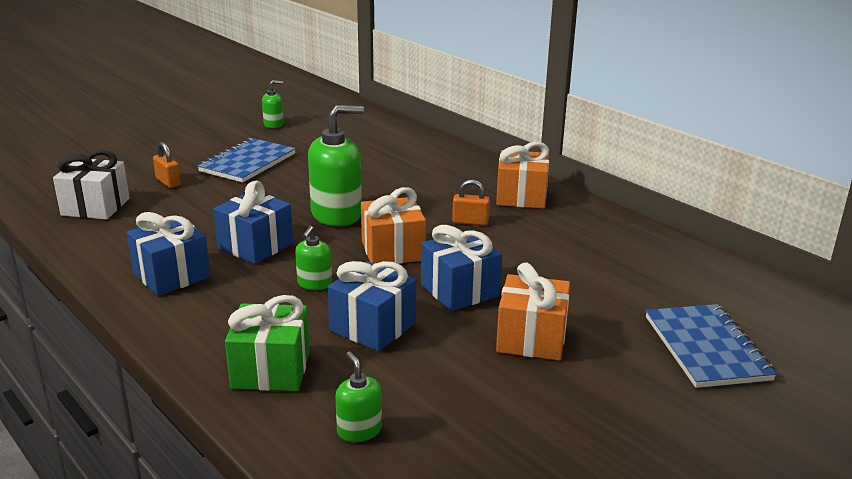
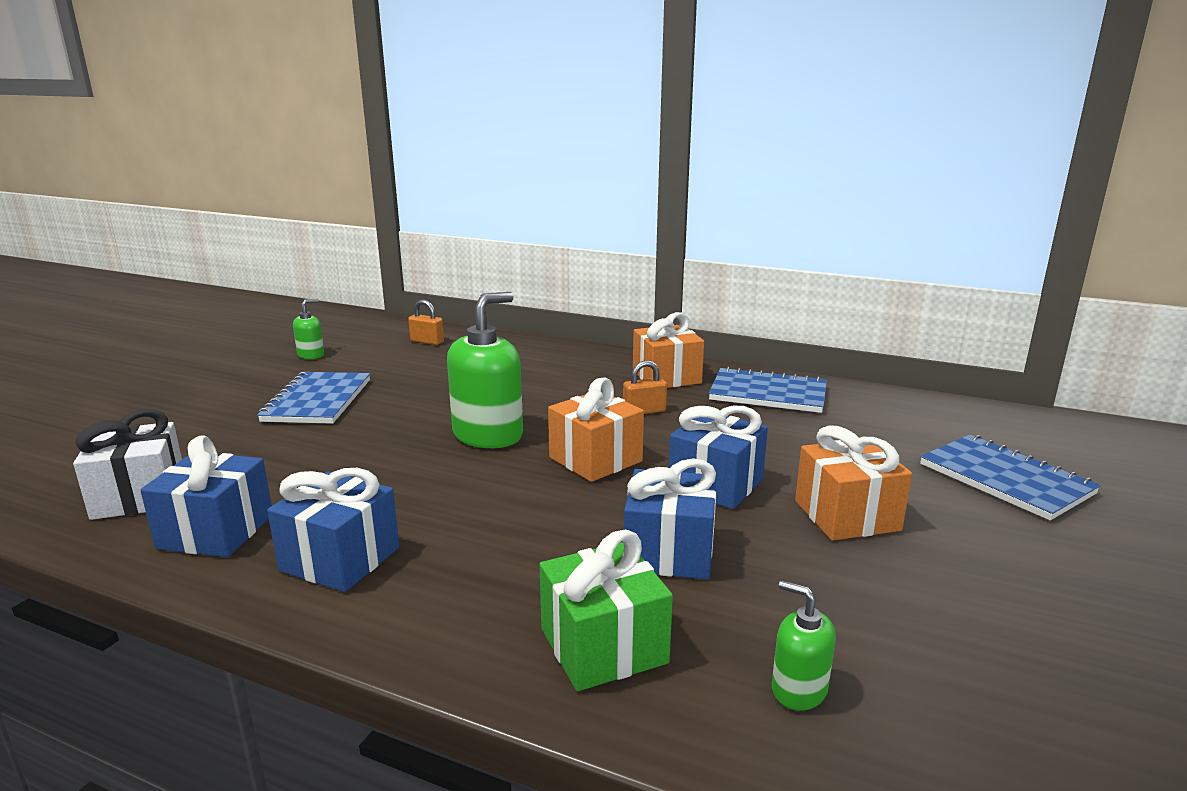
camera: 25 degrees left, 5 degrees down
(168, 182) = (226, 443): orange padlock -> orange padlock (427, 341)
(255, 246) = (423, 493): blue gift -> blue gift (216, 531)
(314, 283) = (544, 519): green soap dispenser -> none
(591, 229) = (768, 394): none -> blue notebook

